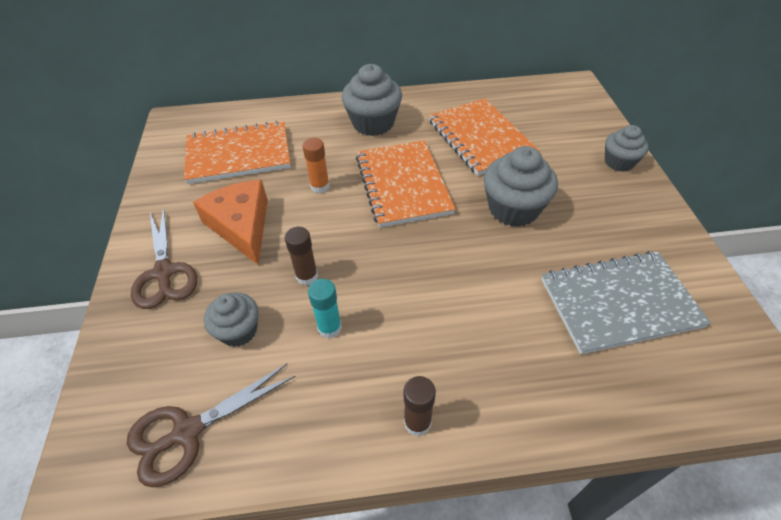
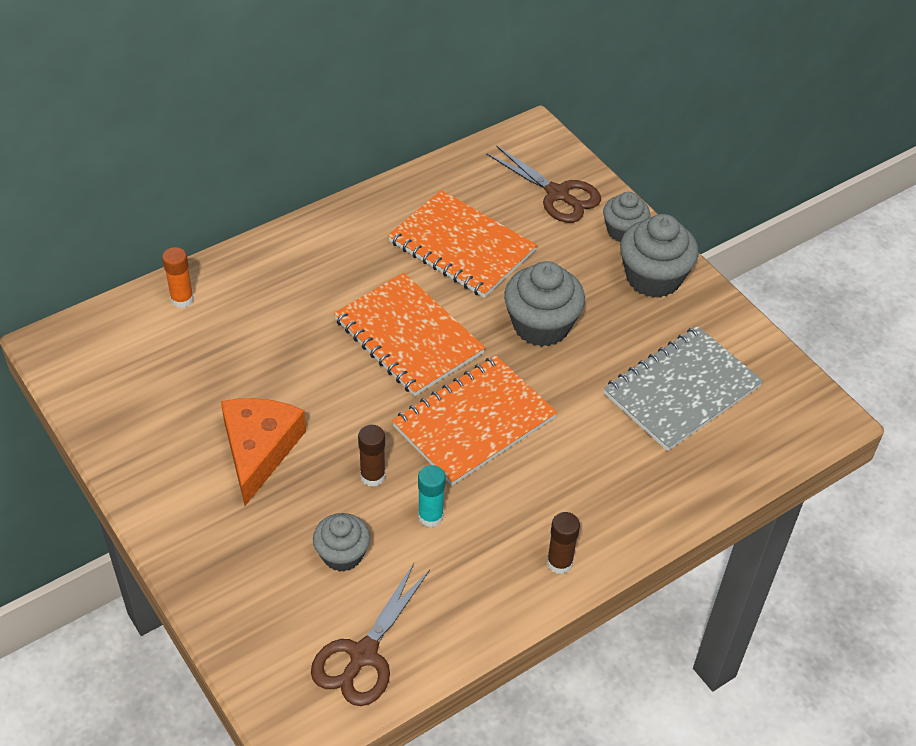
camera: 30 degrees left, 0 degrees up
(164, 272) = (214, 531): brown scissors -> brown scissors (557, 194)
(238, 155) = (184, 364): orange notebook -> orange notebook (474, 422)
(241, 225) = (259, 449): orange cheese -> orange cheese turned 60 degrees clockwise
(320, 186) = (315, 371): orange glue stick -> orange glue stick (182, 299)
(373, 123) = (322, 266): grey cupcake -> grey cupcake (653, 278)

